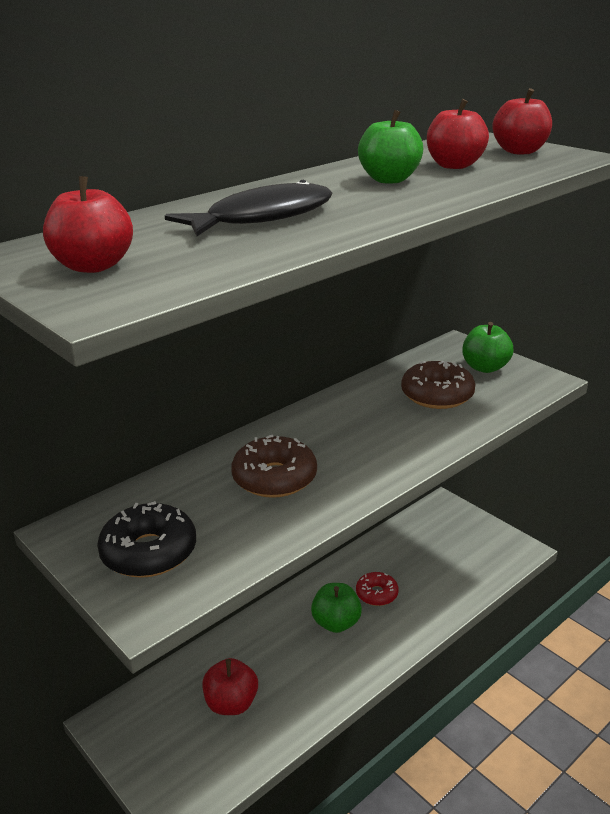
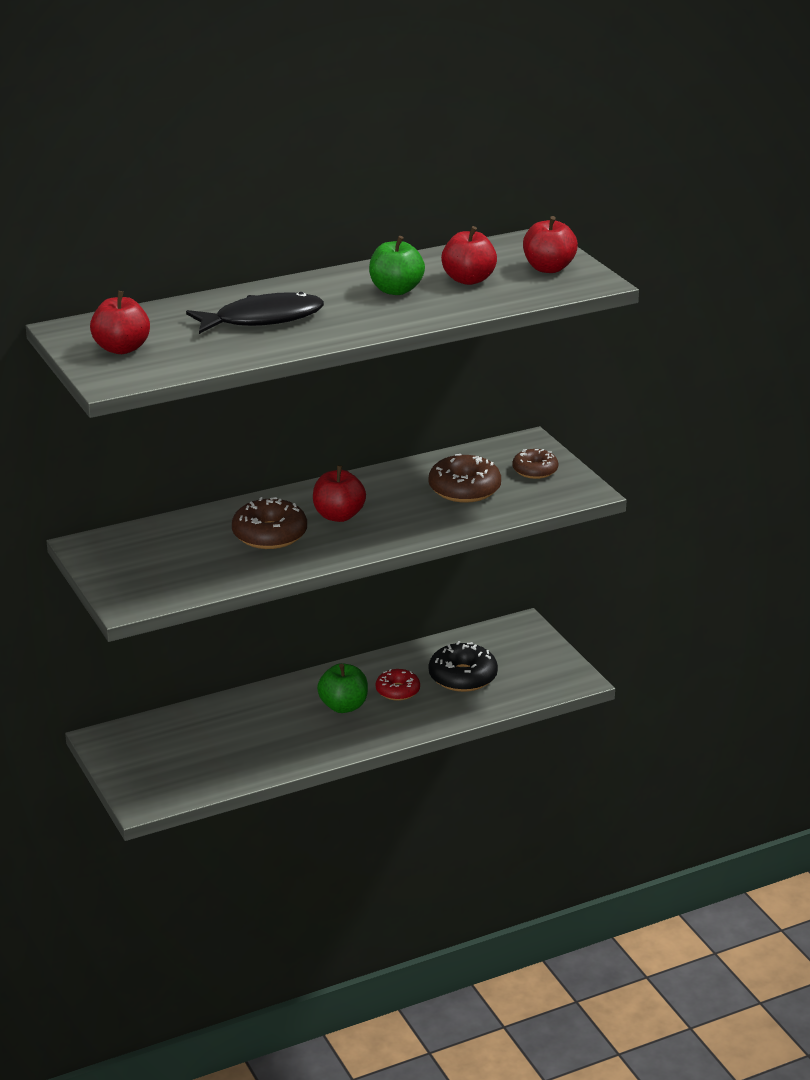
camera: 15 degrees right, 0 degrees up
(149, 552) = (144, 570): black donut -> black donut (462, 677)
(231, 703) = (216, 746): red apple -> red apple (338, 516)
(485, 367) = (535, 470): green apple -> brown donut

